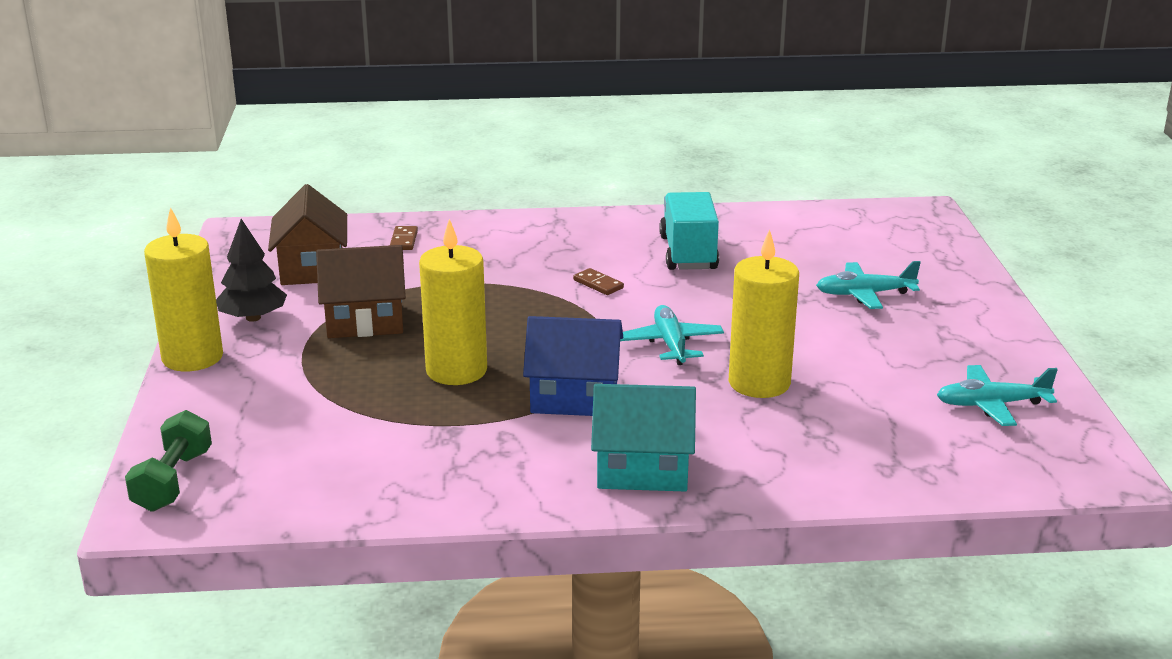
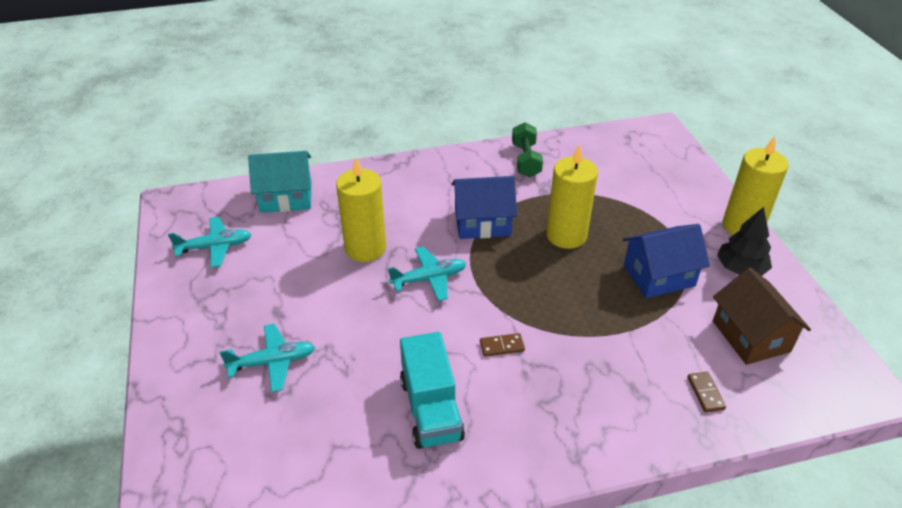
camera: 170 degrees right, 15 degrees up
(173, 481) = (666, 145): green dumbbell -> green dumbbell (526, 160)
(365, 321) = (659, 276): brown house -> blue house
(598, 284) = (502, 346): brown domino -> brown domino turned 45 degrees counterclockwise
(642, 468) = (430, 178): turquoise house -> turquoise house (286, 197)
(670, 344) = (429, 279): turquoise plane -> turquoise plane turned 90 degrees counterclockwise

